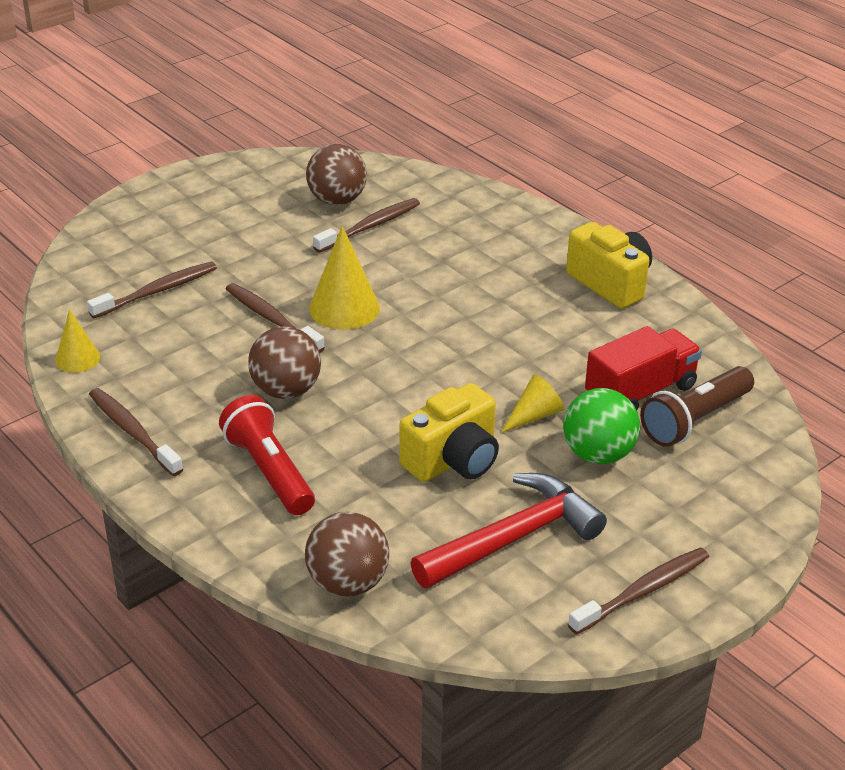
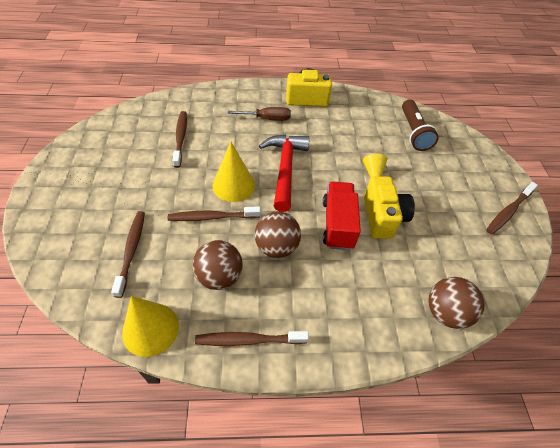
camera: 55 degrees left, 15 degrees up
(77, 358) = (150, 329): yellow cone -> yellow cone, size x1.68
(269, 471) = (336, 294): red flashlight -> none
(337, 200) = (145, 135): brown ball -> brown ball (219, 276)
(509, 271) = (267, 119): none -> brown screwdriver
(513, 538) = (450, 231): red hammer -> red hammer (285, 169)
(598, 454) = (414, 171): green ball -> none
(640, 392) = (384, 135): red truck -> red truck (337, 224)
(643, 591) = (508, 211): brown toothbrush -> brown toothbrush turned 135 degrees counterclockwise

